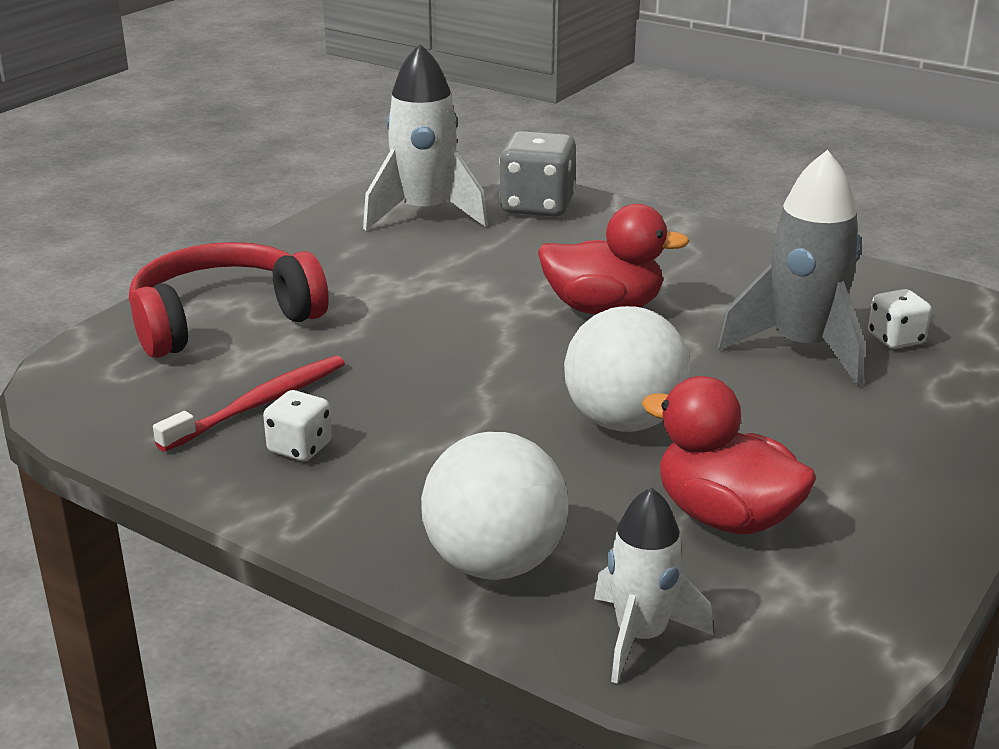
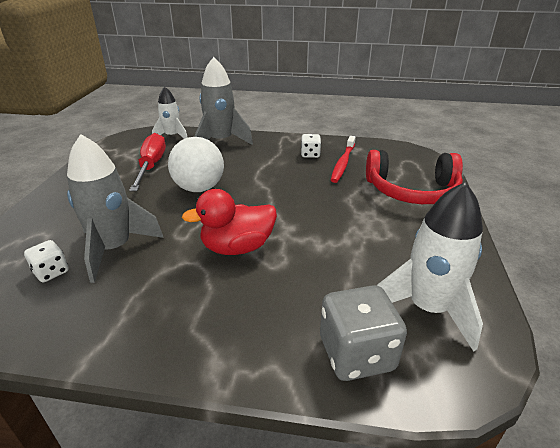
camera: 155 degrees right, 5 degrees up
(223, 319) = (412, 191): red headphones -> red headphones turned 60 degrees clockwise
(495, 563) = (221, 141): white ball -> grey rocket
(725, 517) = (151, 166): red duck -> red screwdriver

